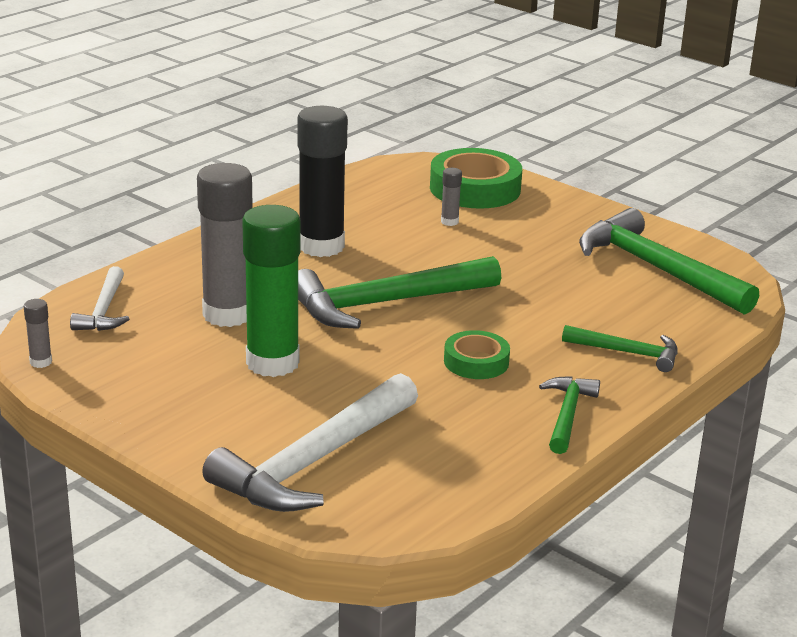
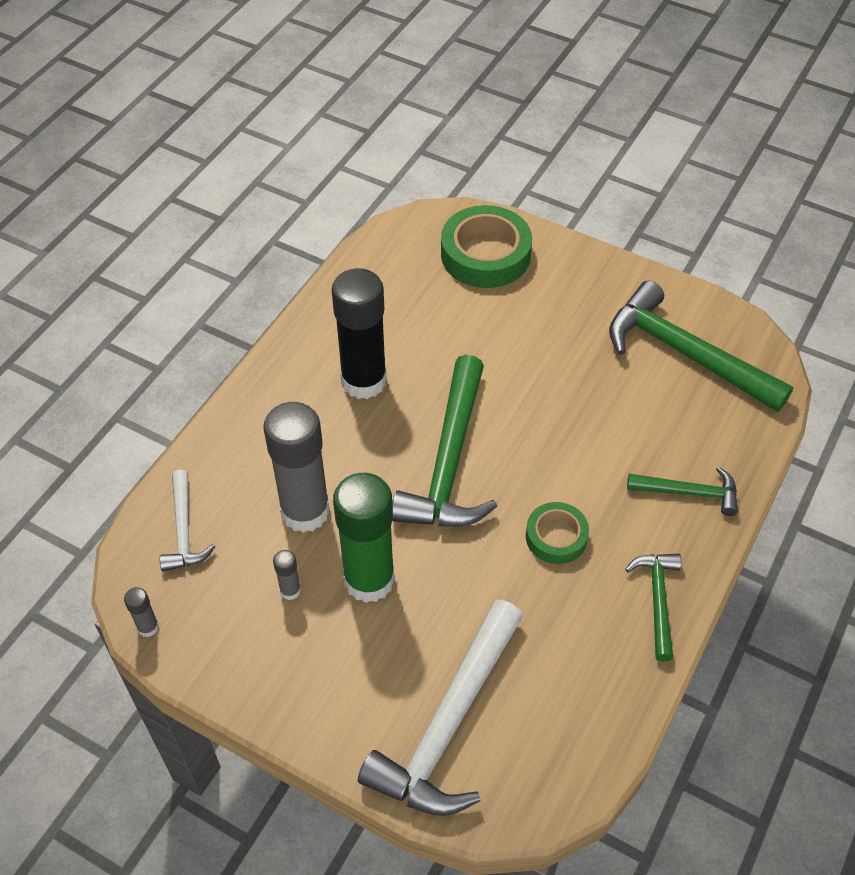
camera: 10 degrees left, 25 degrees up
(386, 303) = (449, 462): green hammer -> green hammer turned 45 degrees counterclockwise
(449, 222) = (475, 315): grey glue stick -> grey glue stick (290, 590)

